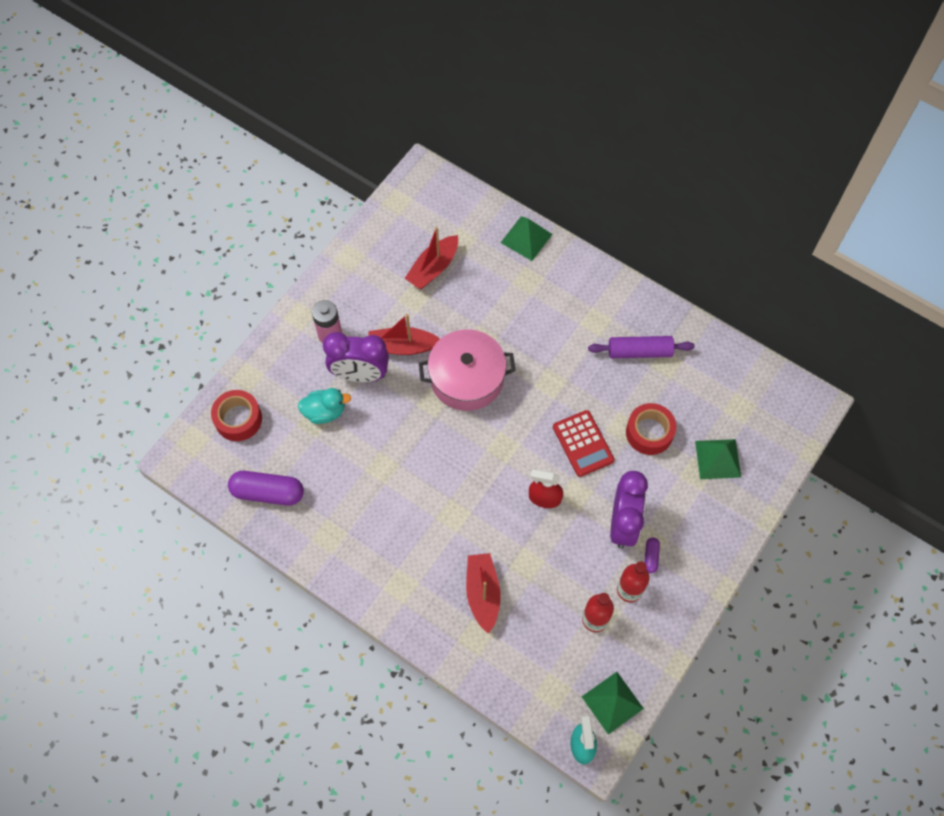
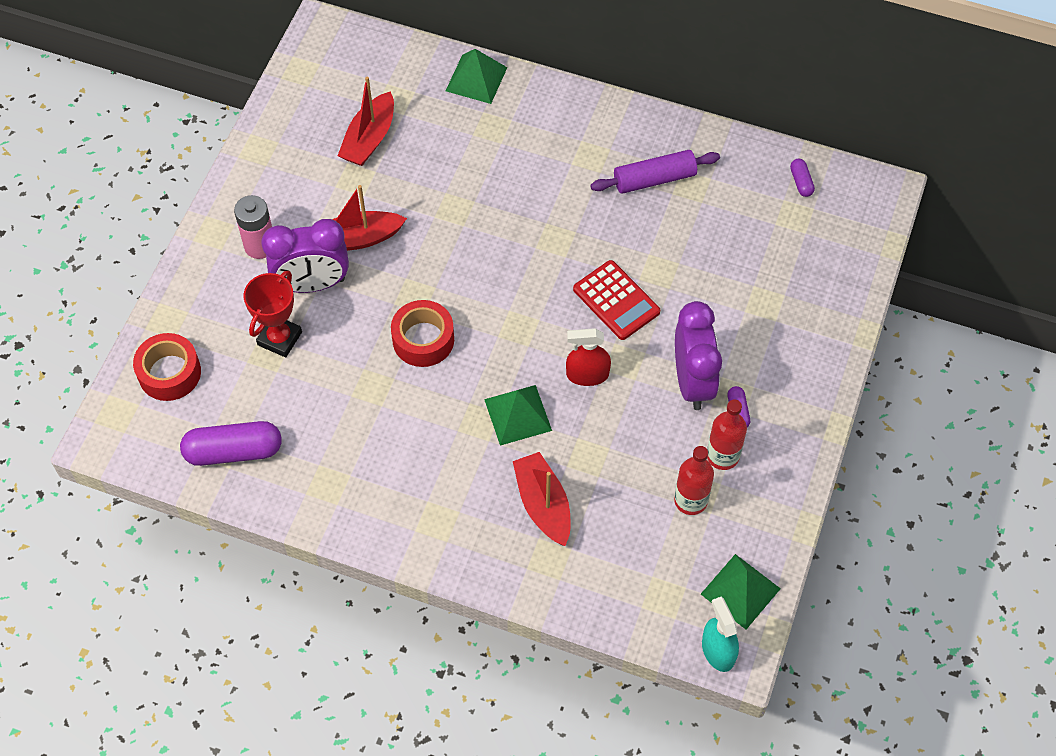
camera: 15 degrees left, 5 degrees down
(325, 412) = (280, 338): turquoise duck -> red trophy
(467, 378) = (449, 258): pink pot -> none
(649, 432) = (693, 269): red tape -> red tape (423, 339)
(718, 459) = (785, 280): green pyramid -> green pyramid (518, 415)
(753, 381) = (801, 182): none -> purple capsule

